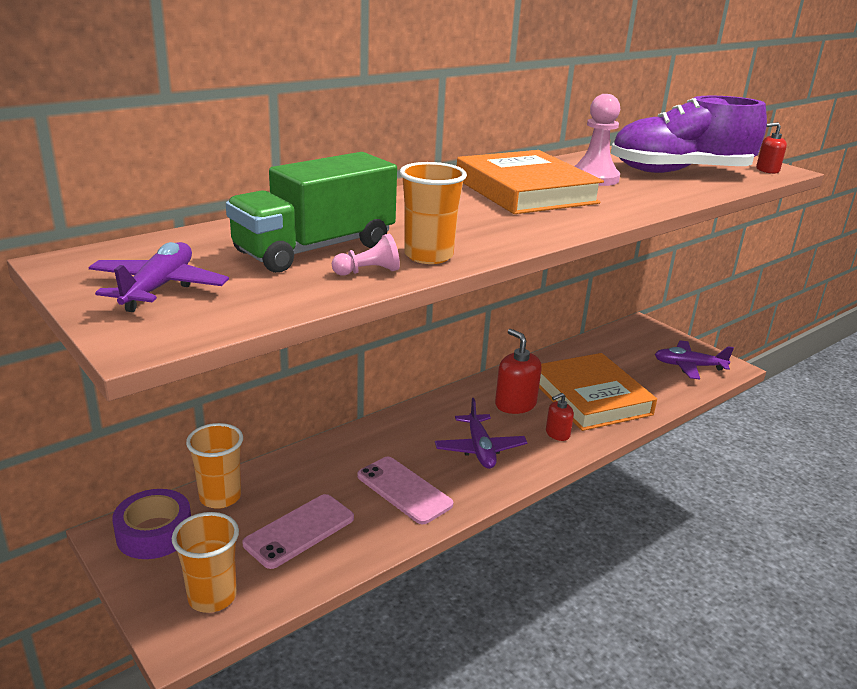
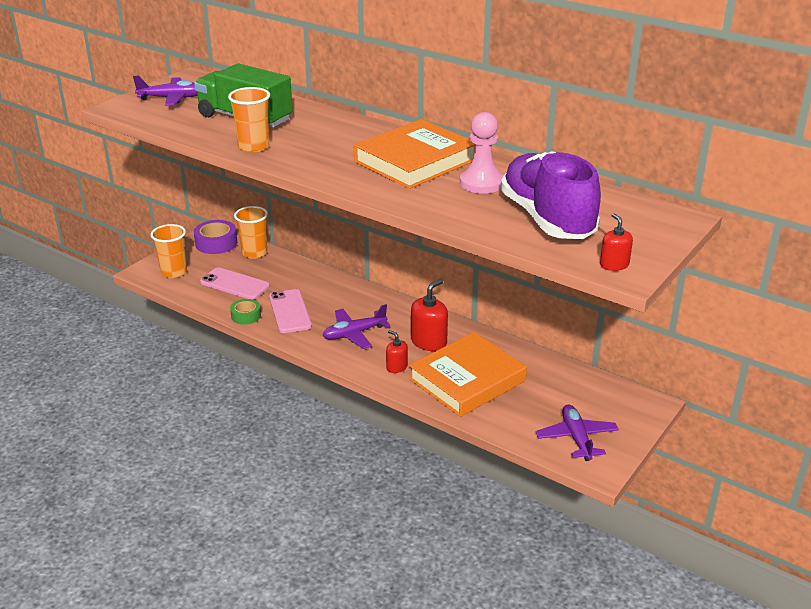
camera: 75 degrees right, 5 degrees up
(368, 272) = (219, 136): pink pawn -> none
(395, 532) = (246, 316): none -> green tape
(404, 490) = (290, 311): pink phone -> pink phone turned 45 degrees counterclockwise

